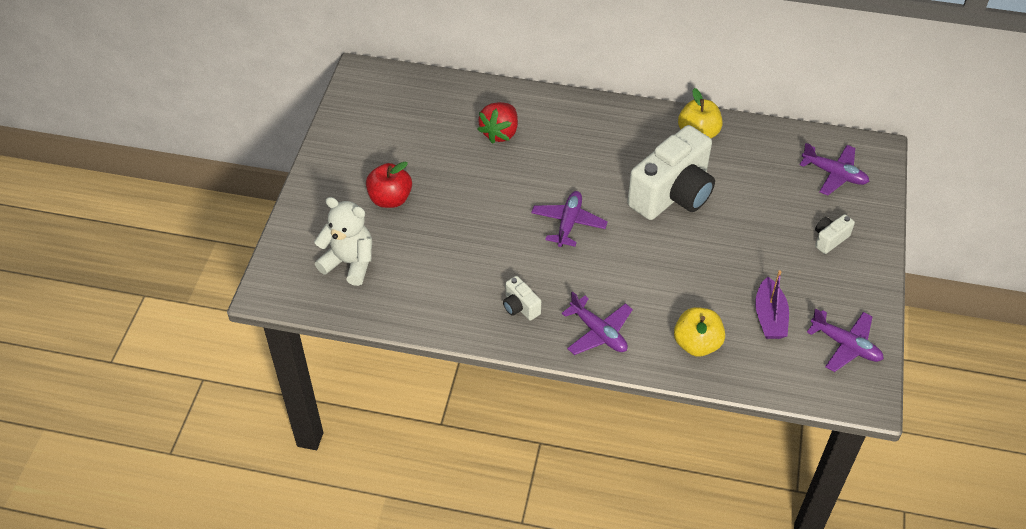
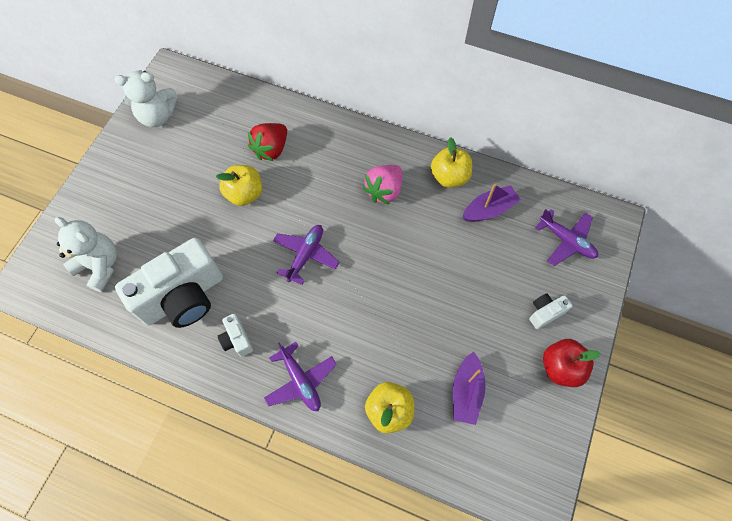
camera: 10 degrees right, 15 degrees up
(363, 118) = (157, 116): none -> white teddy bear
(390, 199) = (155, 204): red apple -> red apple (561, 367)
(485, 177) = (245, 194): none -> yellow apple
(633, 155) = (384, 191): none -> pink strawberry
(672, 194) = (409, 239): white camera -> white camera (183, 297)
(748, 157) = (489, 209): none -> purple boat
(845, 345) = (532, 438): purple plane -> none

